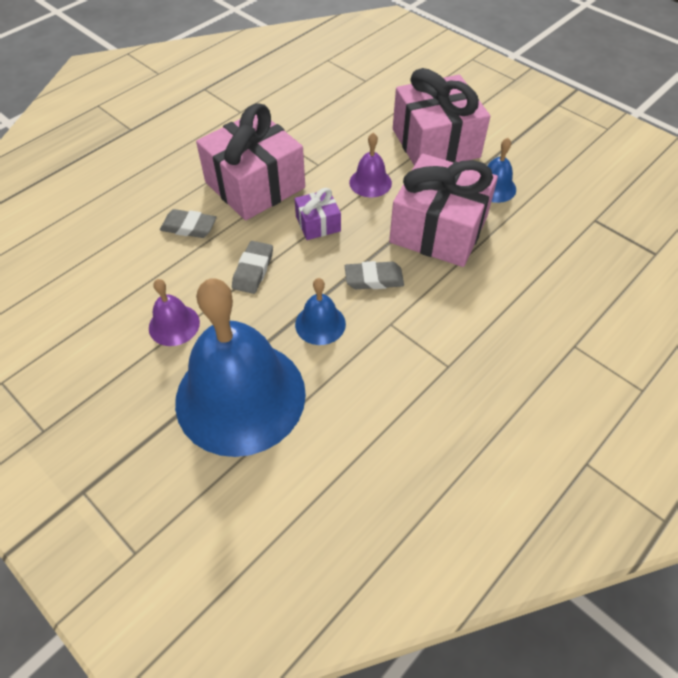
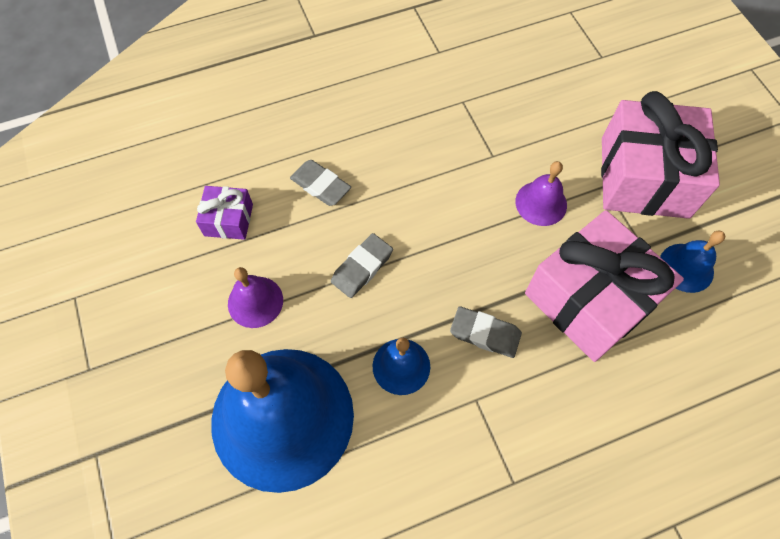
camera: 25 degrees right, 10 degrees up
(255, 185) = (412, 157): pink gift -> none
(318, 224) = (457, 236): purple gift -> purple gift (228, 220)

